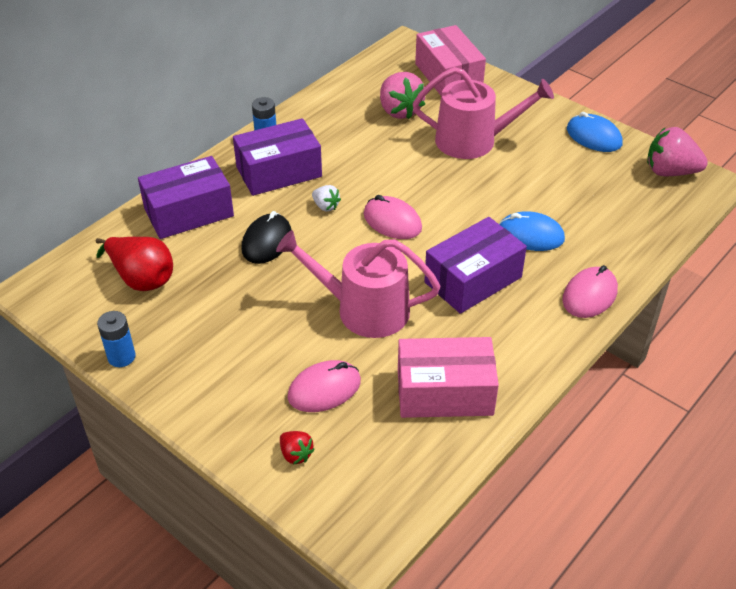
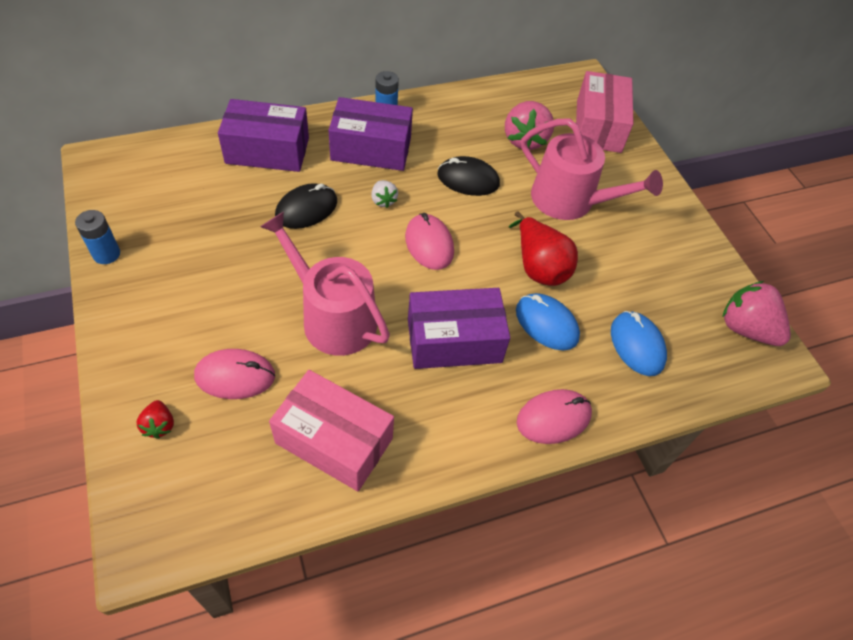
camera: 25 degrees right, 10 degrees up
(141, 278) = (181, 192): red pear -> red pear (539, 267)
(380, 160) = (468, 179): none -> black mouse
(594, 137) = (694, 252): blue mouse -> blue mouse (637, 345)

